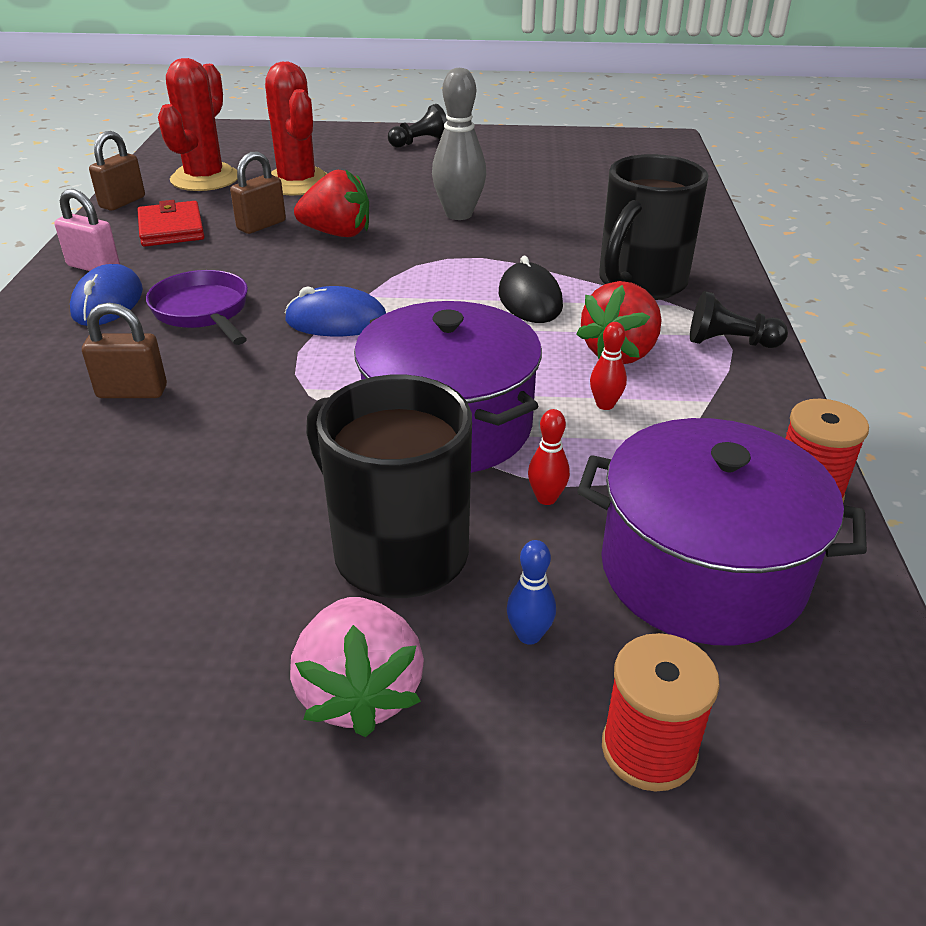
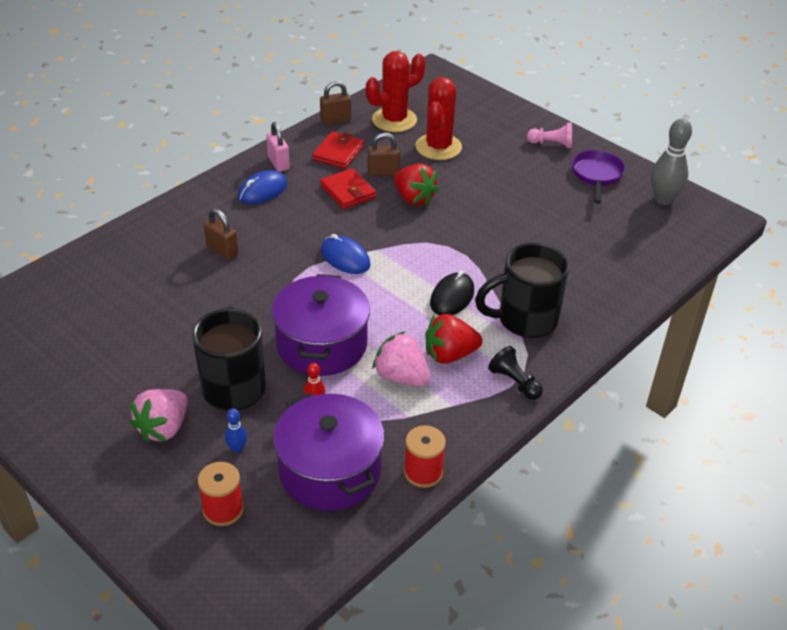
camera: 40 degrees right, 5 degrees up
(203, 312) = (295, 219): purple pan -> purple pan (596, 176)
(240, 258) = (348, 191): none -> red wallet
(419, 142) = (551, 144): black pawn -> pink pawn
(459, 214) = (495, 217): grey bowling pin -> grey bowling pin (663, 199)
(605, 405) = (401, 377): red bowling pin -> pink strawberry

